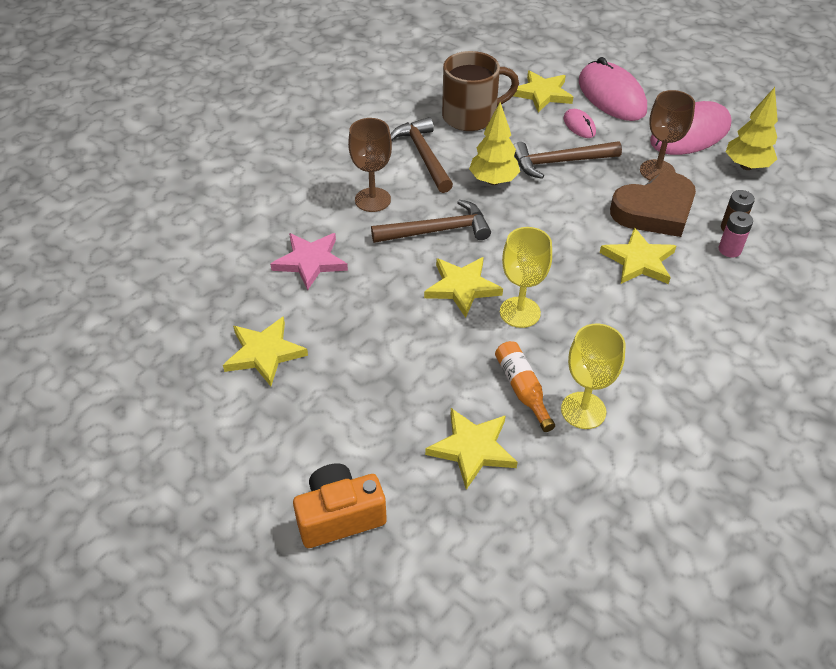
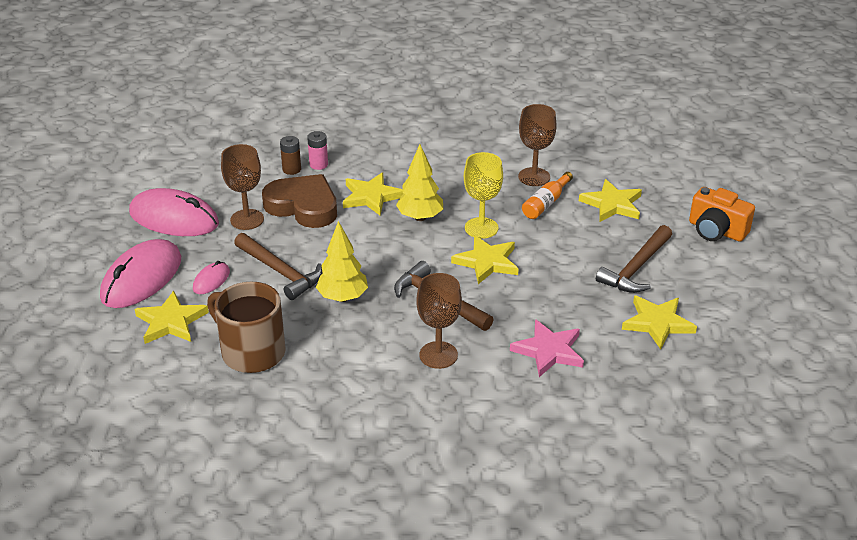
camera: 125 degrees left, 10 degrees down
(424, 155) = (344, 354): brown hammer -> brown hammer (636, 268)
(583, 410) = (534, 177): yellow goblet -> brown goblet
(746, 166) = (201, 181): yellow tree -> yellow tree (420, 217)

